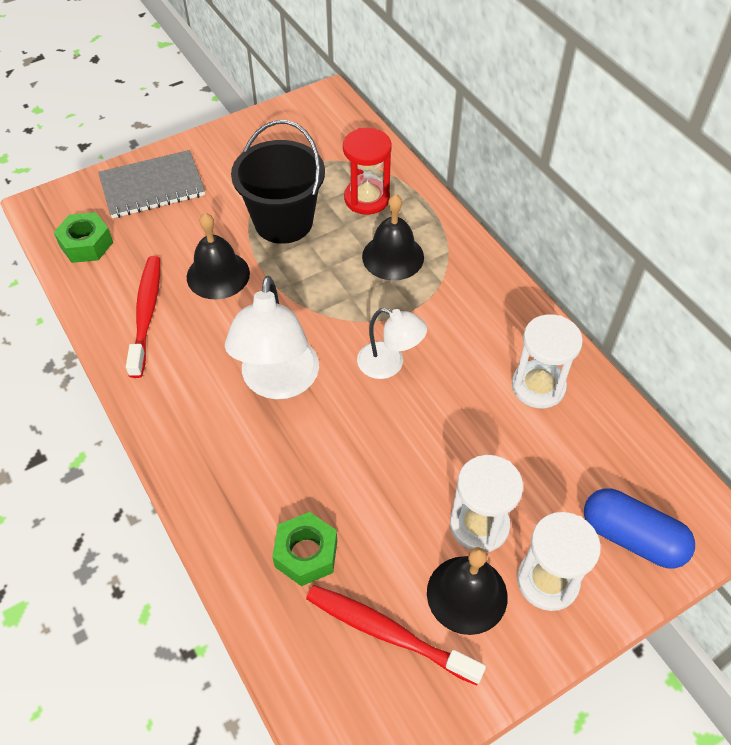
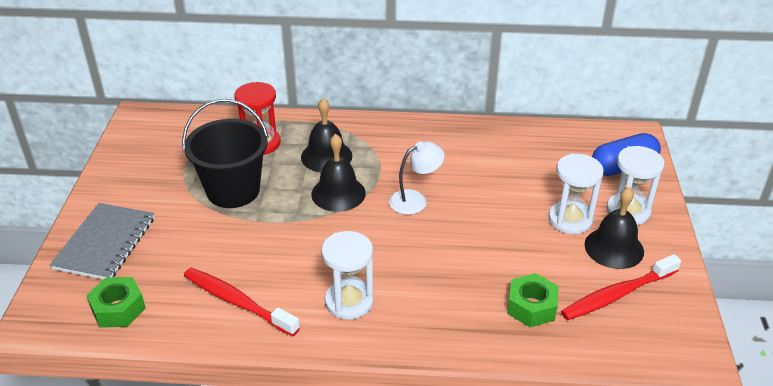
camera: 55 degrees left, 15 degrees down
(218, 275) = (244, 246): black bell -> black bell (338, 193)
(278, 382) = (378, 258): white lamp -> none
(538, 386) = (492, 149): white hourglass -> white hourglass (349, 301)

